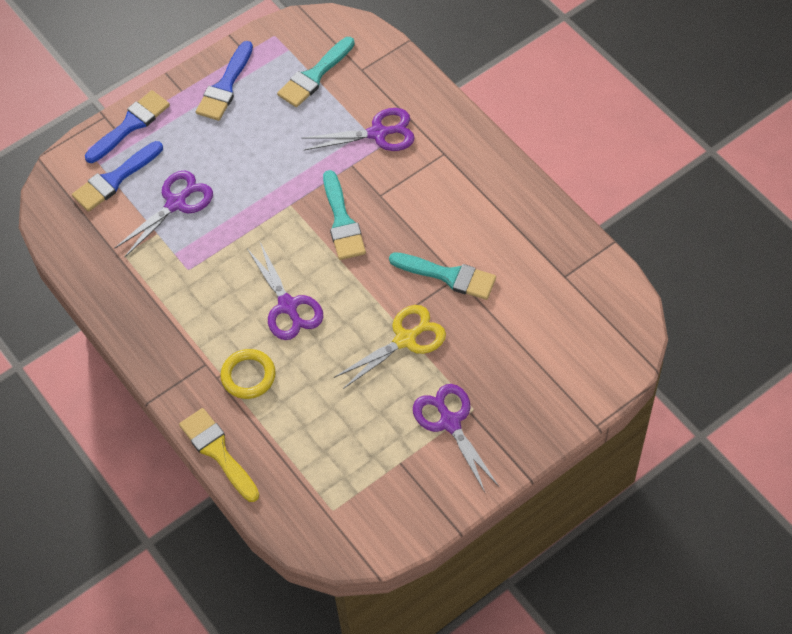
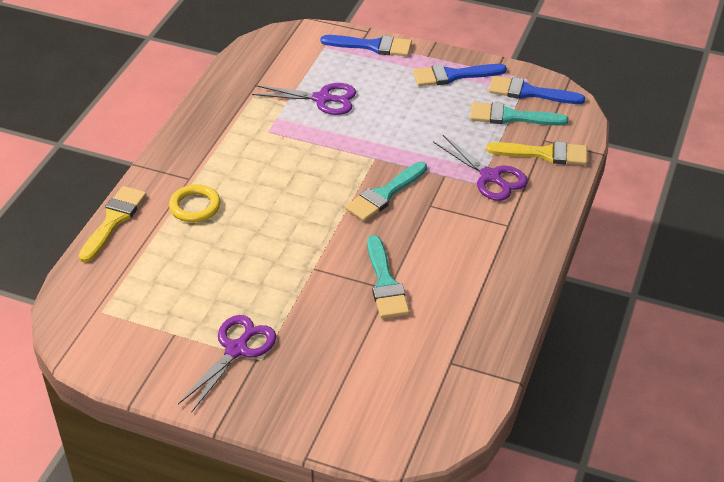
camera: 55 degrees right, 15 degrees down
(114, 179) = (317, 60): blue brush -> blue brush (529, 92)
(288, 306) = (277, 199): purple scissors -> none
(379, 80) = (544, 154): none -> yellow brush
(405, 340) = (299, 284): yellow scissors -> none

